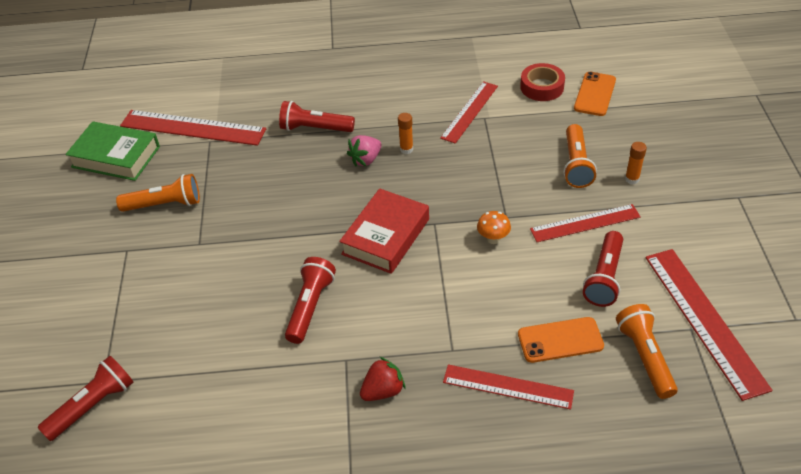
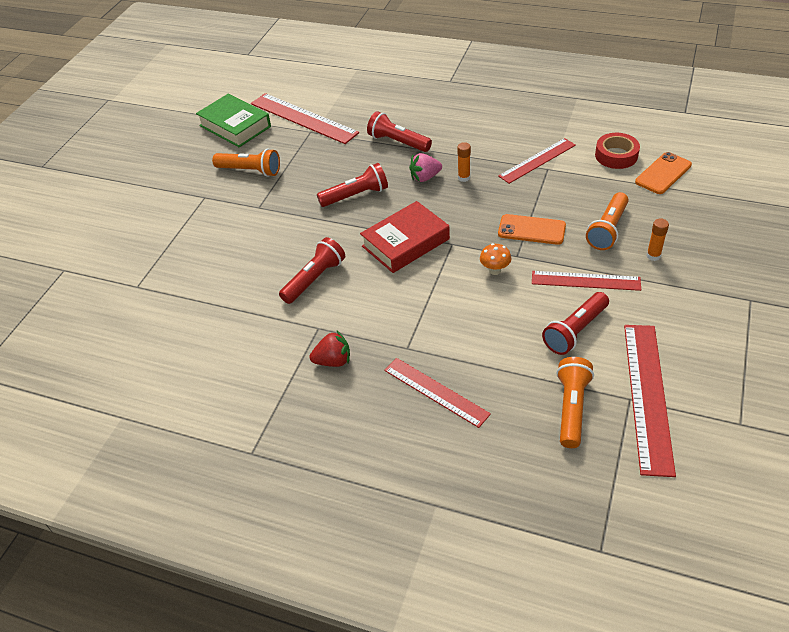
camera: 25 degrees right, 0 degrees up
(92, 406) = (120, 301): red flashlight -> red flashlight (356, 195)
(560, 340) = (503, 370): orange phone -> orange phone (531, 230)

